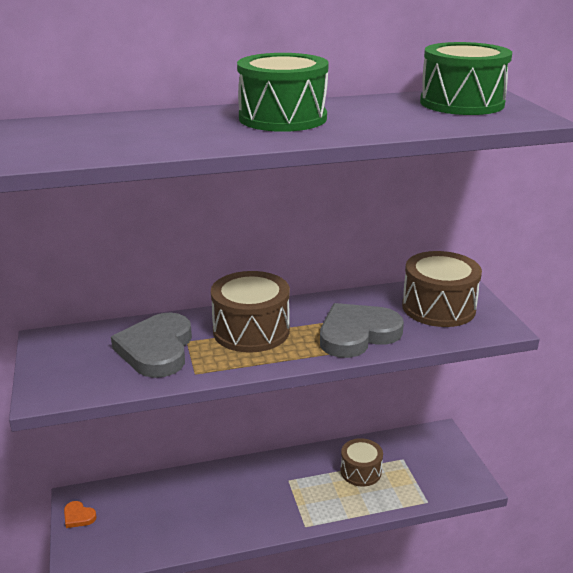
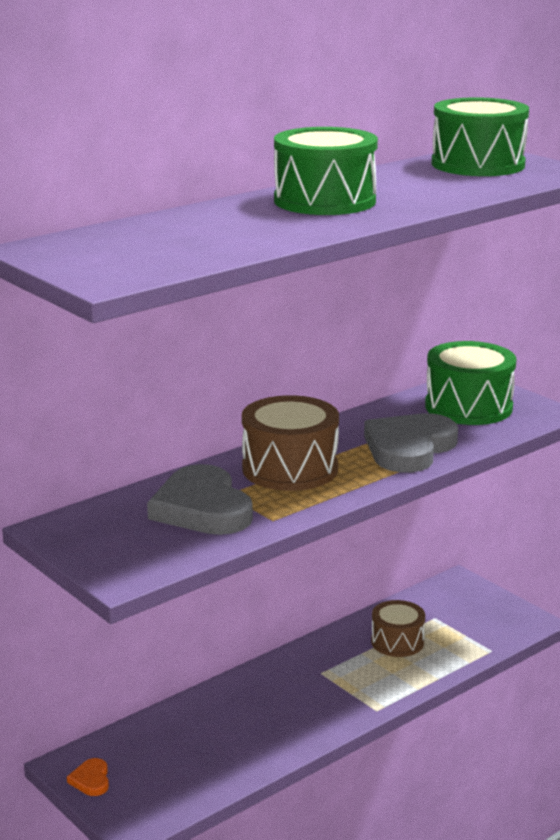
camera: 25 degrees left, 5 degrees down
(78, 516) = (91, 780): orange heart -> orange heart turned 75 degrees clockwise
(438, 307) = (468, 407): brown drum -> green drum

